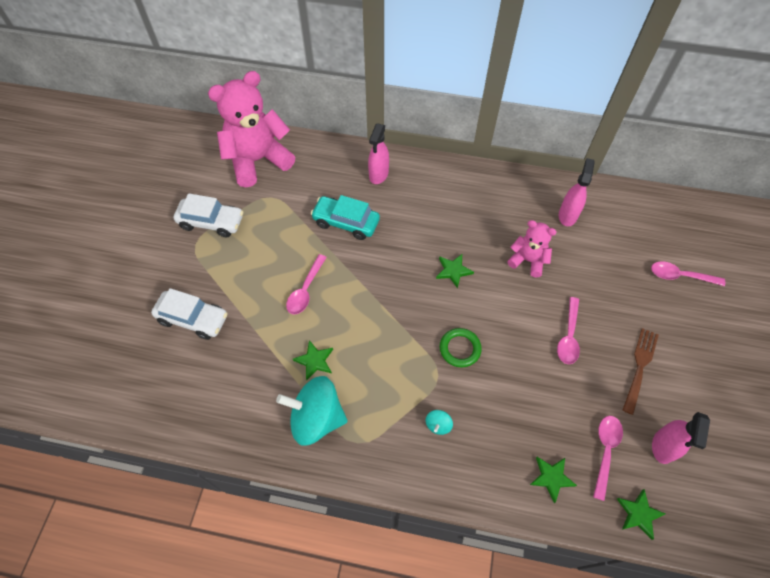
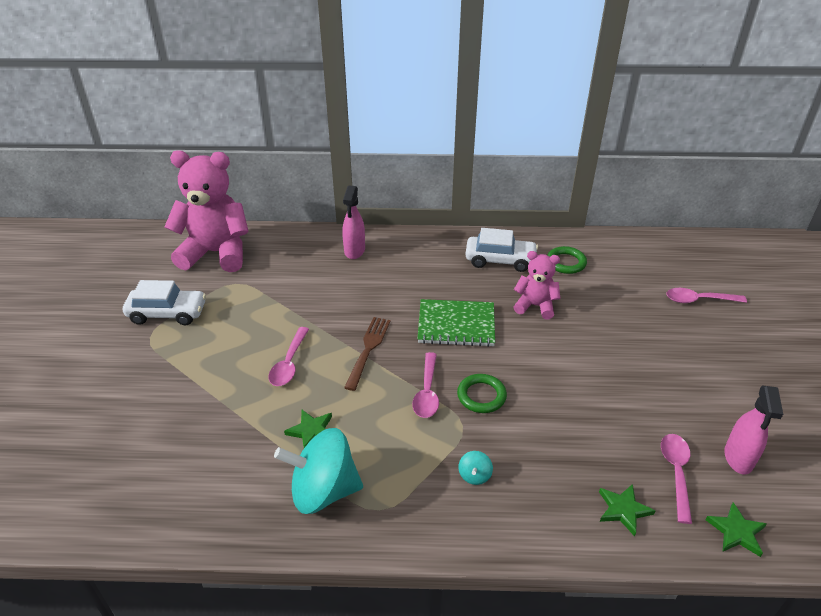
camera: 10 degrees left, 20 degrees down
(193, 319) = (153, 409): white car -> white car (500, 260)
(258, 160) = (216, 253): pink teddy bear -> pink teddy bear turned 45 degrees clockwise
(346, 222) = (326, 296): turquoise car -> none
(453, 271) = (456, 325): green star -> green notebook
(567, 215) = (566, 263): pink spray bottle -> green ring
(568, 336) = (600, 368): pink spoon -> pink spoon (427, 392)
(640, 367) = (686, 386): brown fork -> brown fork (368, 350)

